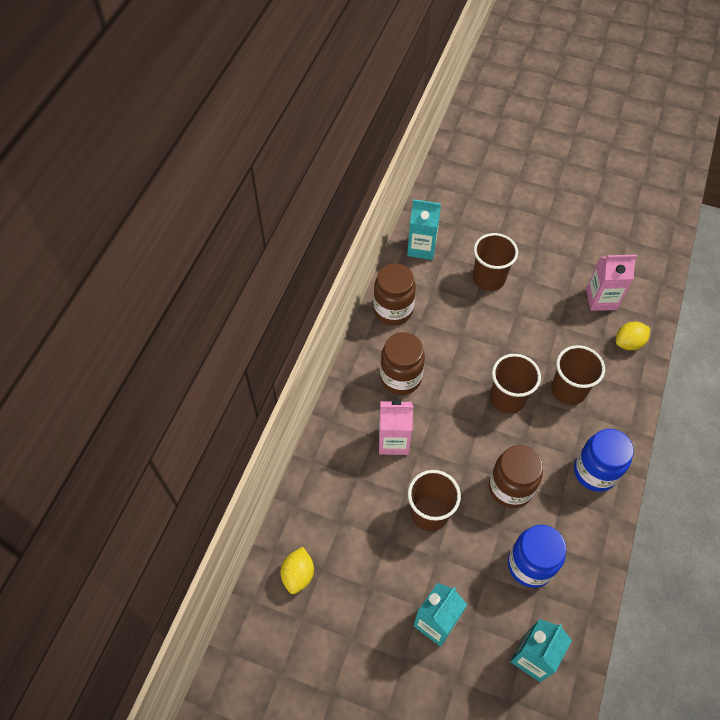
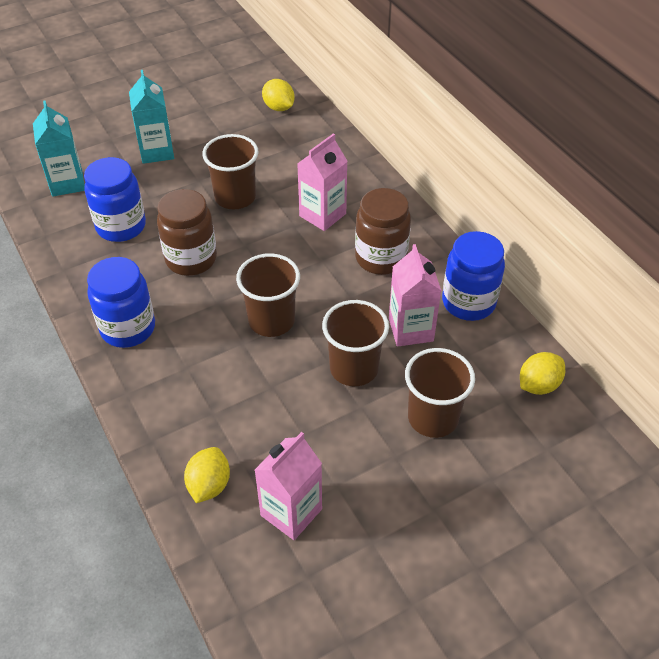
camera: 130 degrees right, 10 degrees down
(393, 310) = (468, 302): brown jar -> blue jar
(421, 248) = (538, 385): turquoise carton -> yellow lemon
(442, 325) = (410, 329): none -> pink carton
(568, 390) = (223, 377): brown cup -> brown cup (354, 368)

